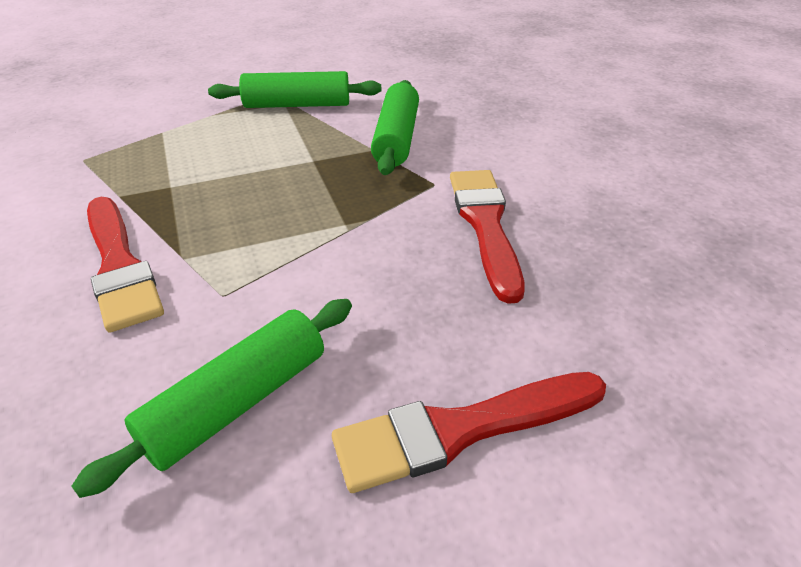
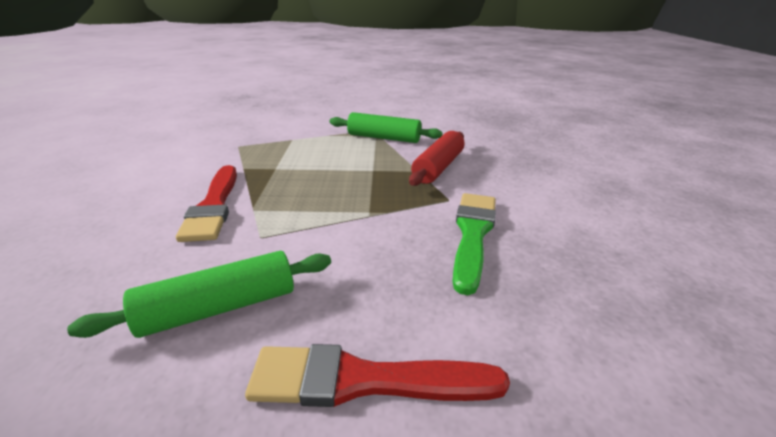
camera: 20 degrees right, 10 degrees down
(396, 139) = (438, 167): green rolling pin -> red rolling pin
(485, 225) = (472, 234): red brush -> green brush

